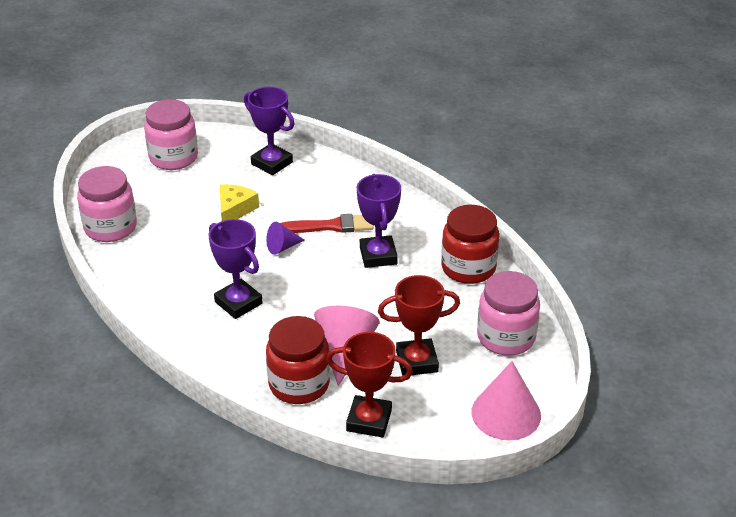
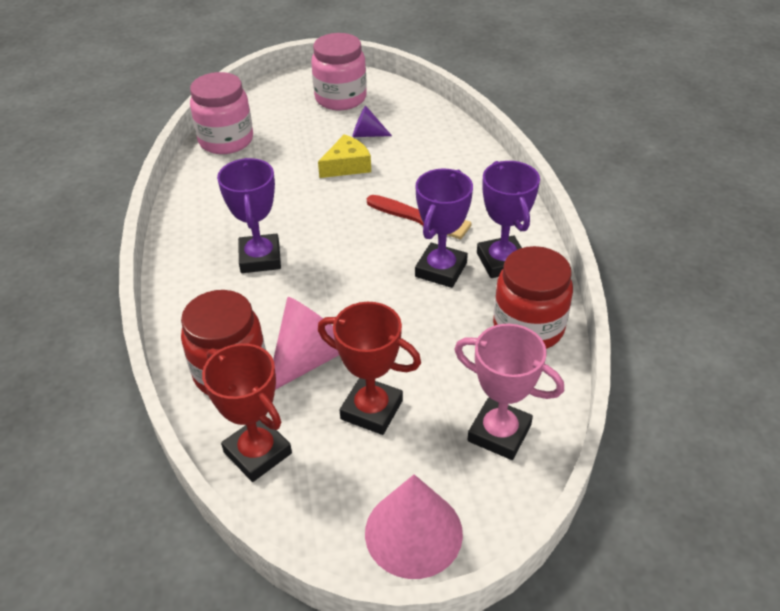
camera: 35 degrees right, 5 degrees up
(272, 163) = (424, 135): purple trophy -> purple trophy (502, 261)
(282, 247) = (354, 220): purple cone -> purple cone (367, 134)
(506, 337) = (499, 433): pink jar -> pink trophy

